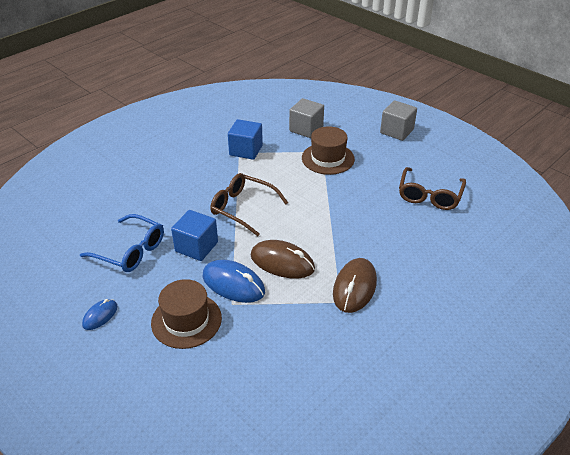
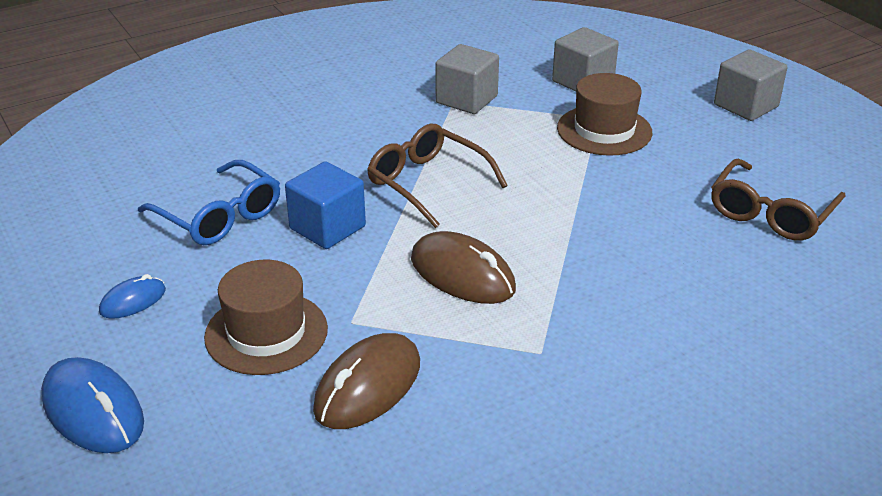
camera: 15 degrees right, 5 degrees down
(233, 284) = (366, 292): blue mouse -> blue mouse (93, 410)
(246, 150) = (466, 99): blue cube -> grey cube
(354, 287) = (576, 335): brown mouse -> brown mouse (368, 386)

